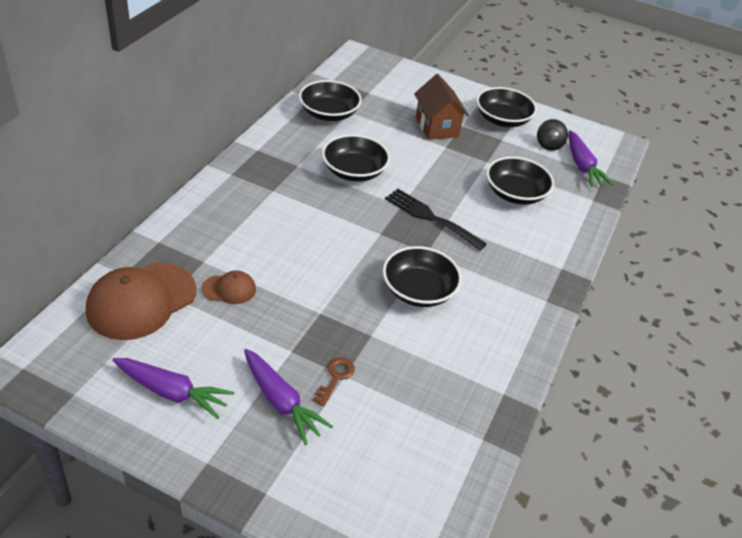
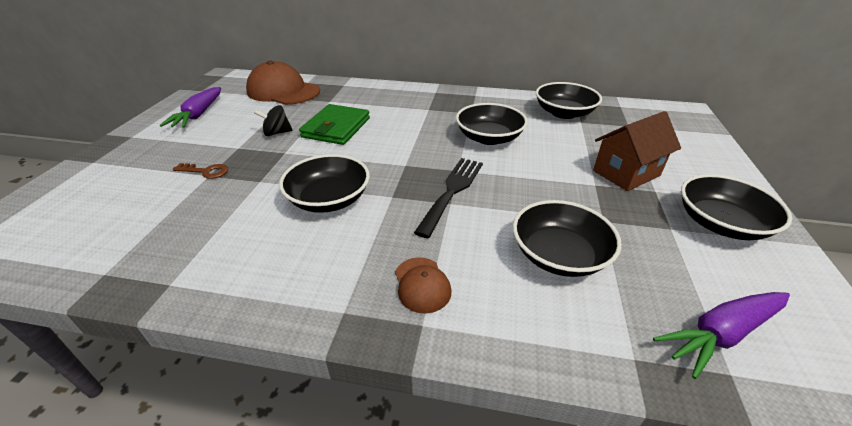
camera: 80 degrees right, 5 degrees down
(229, 289) = (303, 114): brown cap -> brown cap (422, 284)
(281, 266) = (336, 128): none -> green wallet
(281, 402) = (182, 153): purple carrot -> none
(549, 145) = (725, 281): black spinning top -> black spinning top (277, 133)

